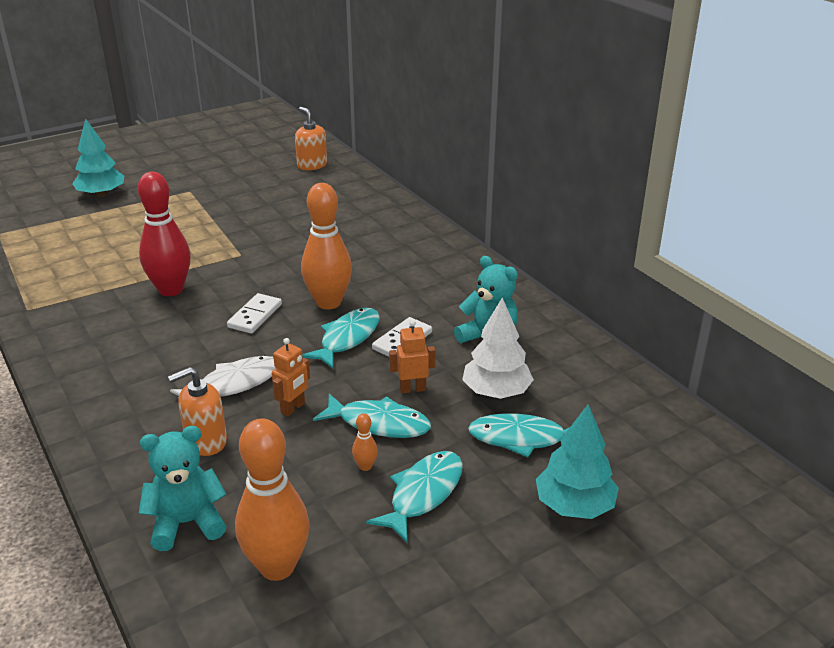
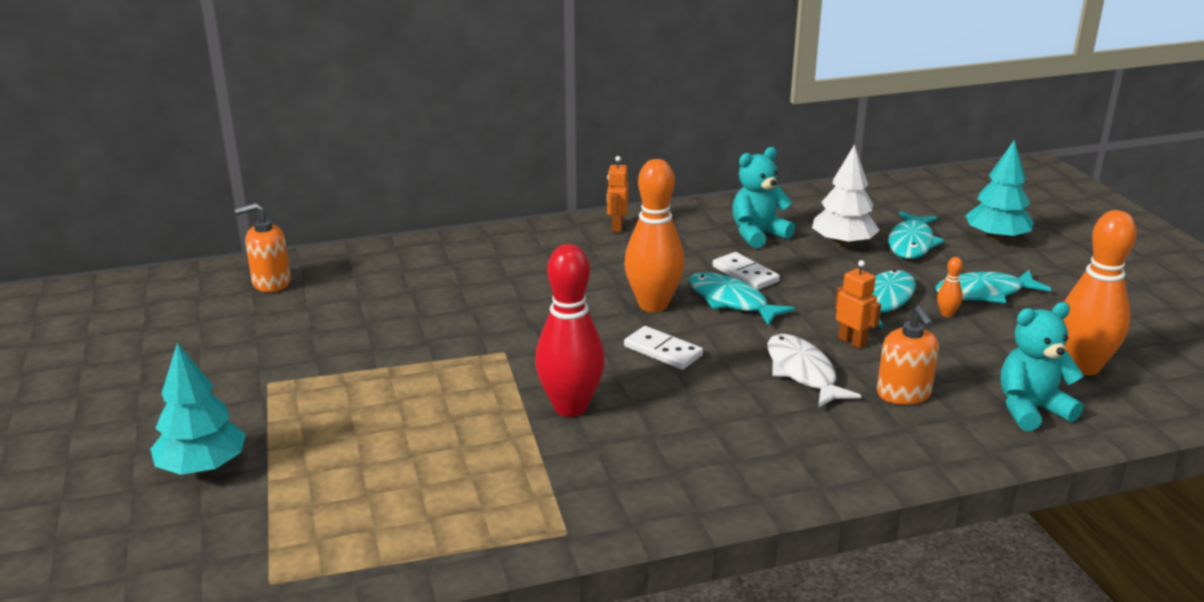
camera: 75 degrees left, 5 degrees down
(187, 523) = (1031, 410): turquoise teddy bear -> turquoise teddy bear turned 75 degrees clockwise
(412, 389) = (830, 279): orange robot -> orange robot (617, 227)
(423, 494) = (984, 293): turquoise fish -> turquoise fish turned 60 degrees counterclockwise

